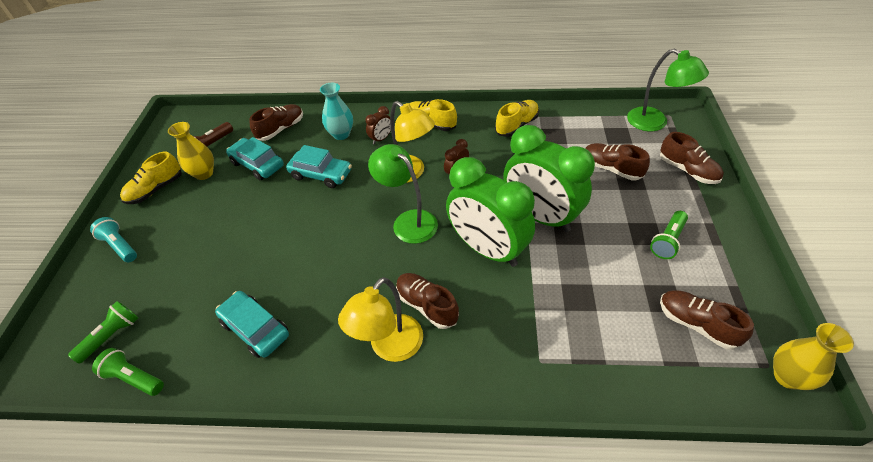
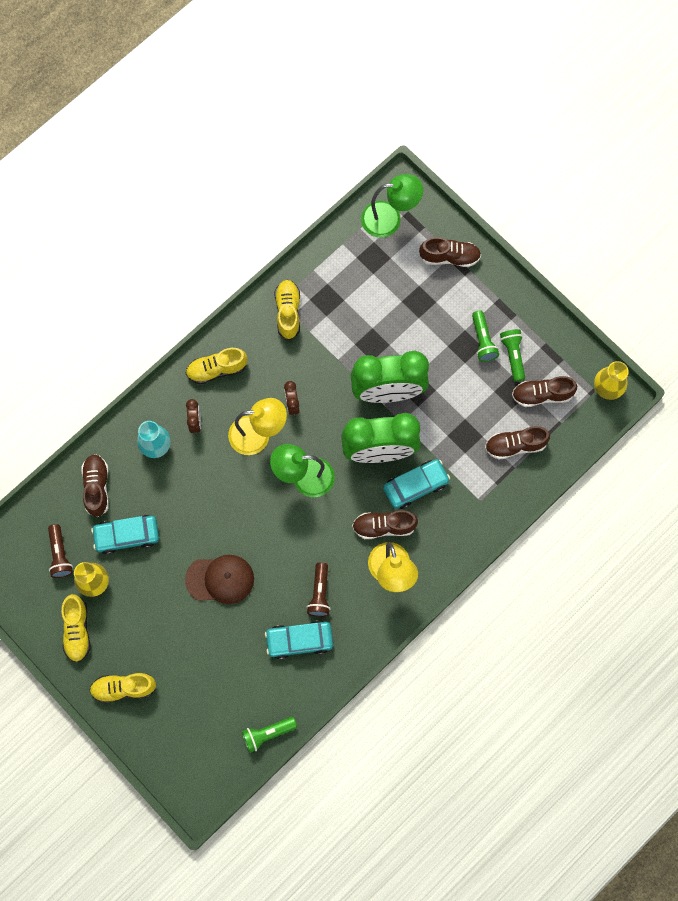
camera: 50 degrees left, 25 degrees up
(111, 336) = (216, 732): green flashlight -> green flashlight (513, 356)
(120, 246) = (124, 688): turquoise flashlight -> yellow shoe
(268, 235) = (220, 579): none -> brown cap
(316, 308) = (319, 593): none -> brown flashlight
(321, 174) = (191, 497): turquoise car -> turquoise car (415, 486)
(611, 169) = (397, 301): brown shoe -> brown shoe (515, 445)

